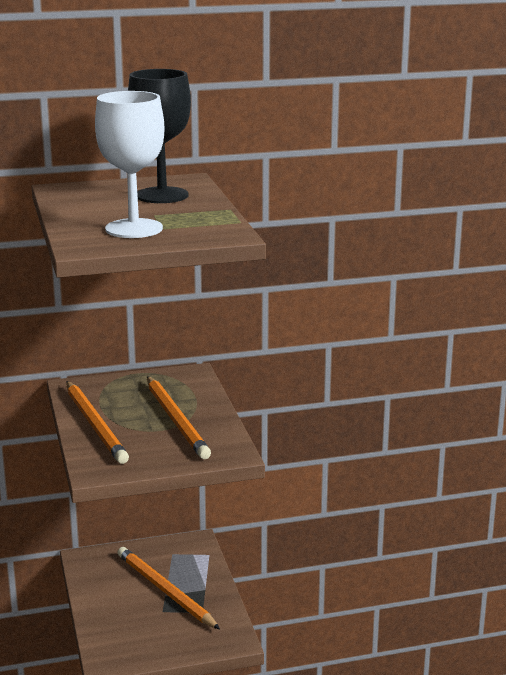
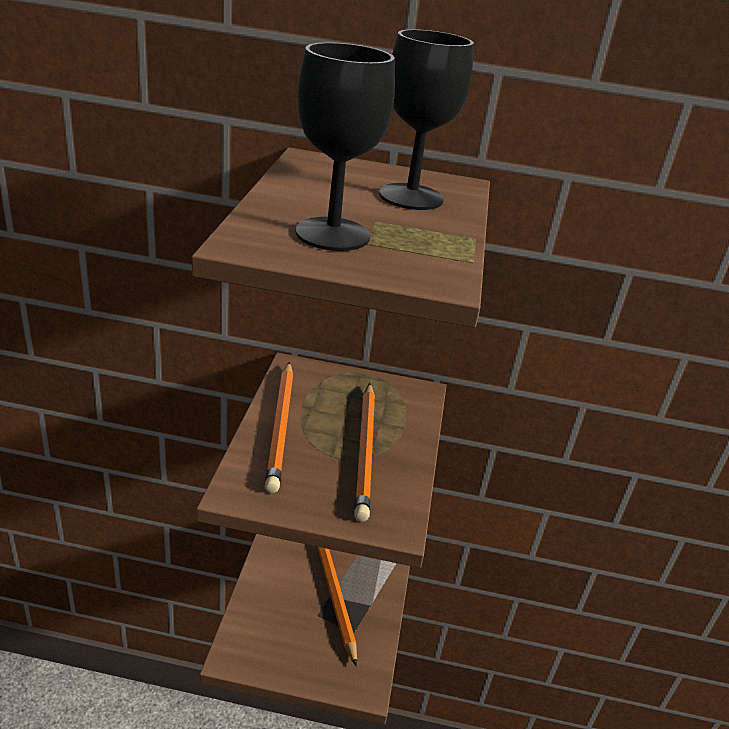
camera: 20 degrees right, 10 degrees up
(134, 229) = (332, 234): white goblet -> black goblet

